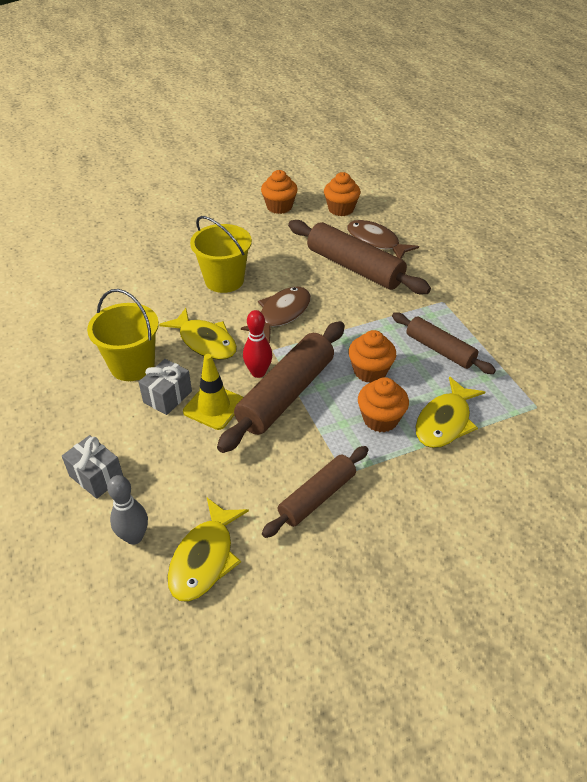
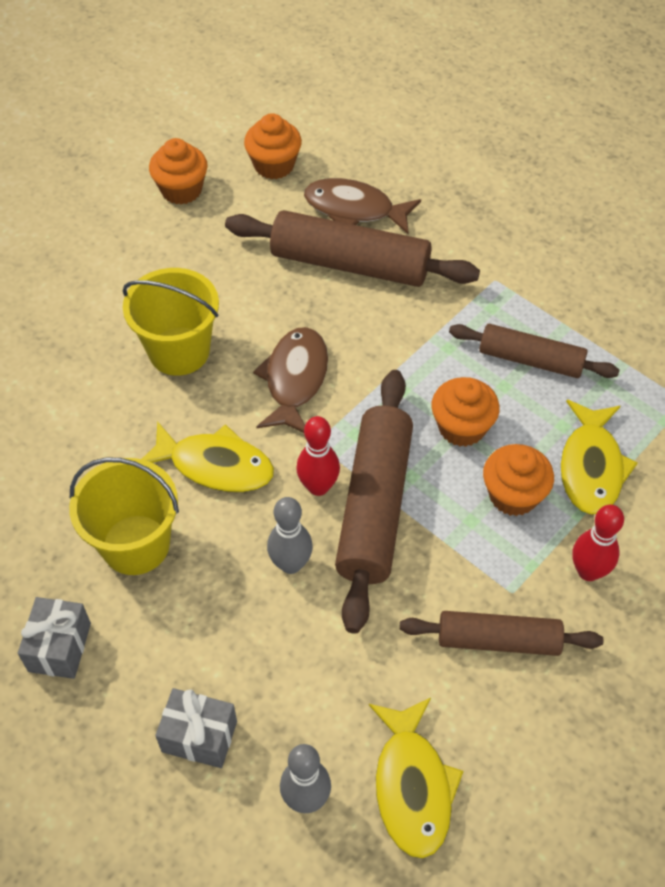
camera: 25 degrees left, 10 degrees up
(167, 397) = (218, 574): grey gift -> grey gift (59, 647)
(214, 406) = (291, 564): yellow traffic cone -> grey bowling pin
(317, 497) = (498, 640): brown rolling pin -> brown rolling pin turned 75 degrees clockwise
(405, 480) = (588, 571): none -> red bowling pin

